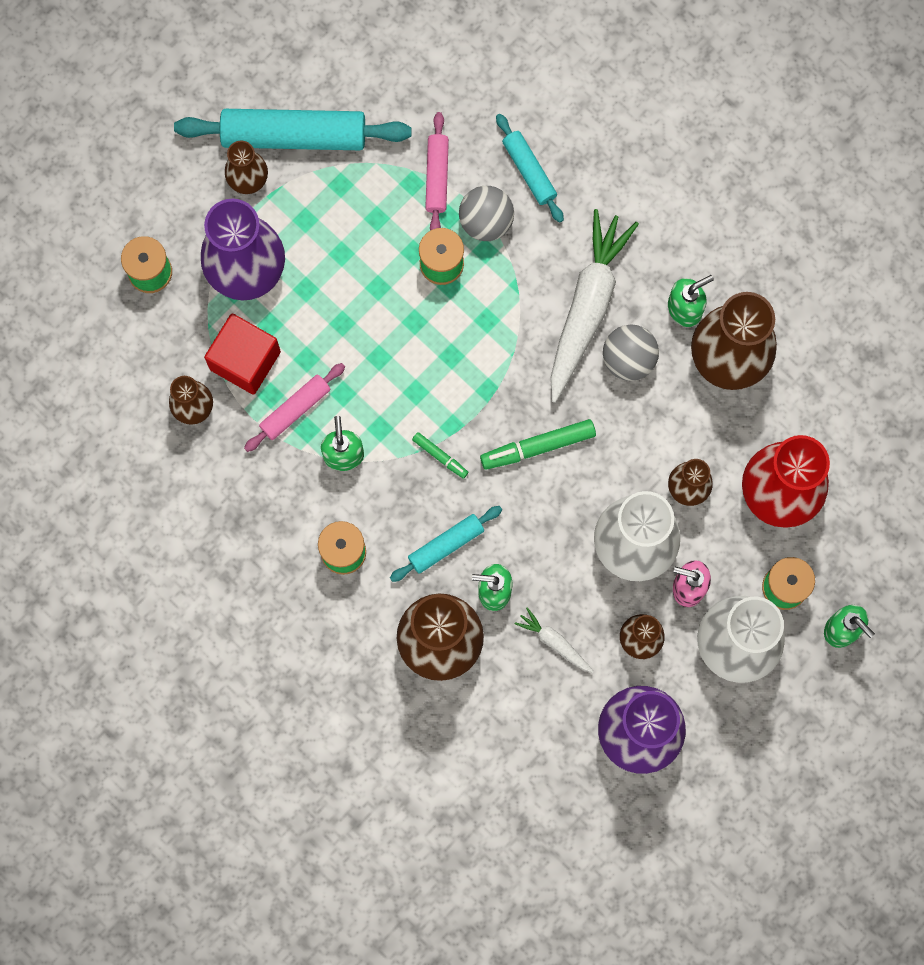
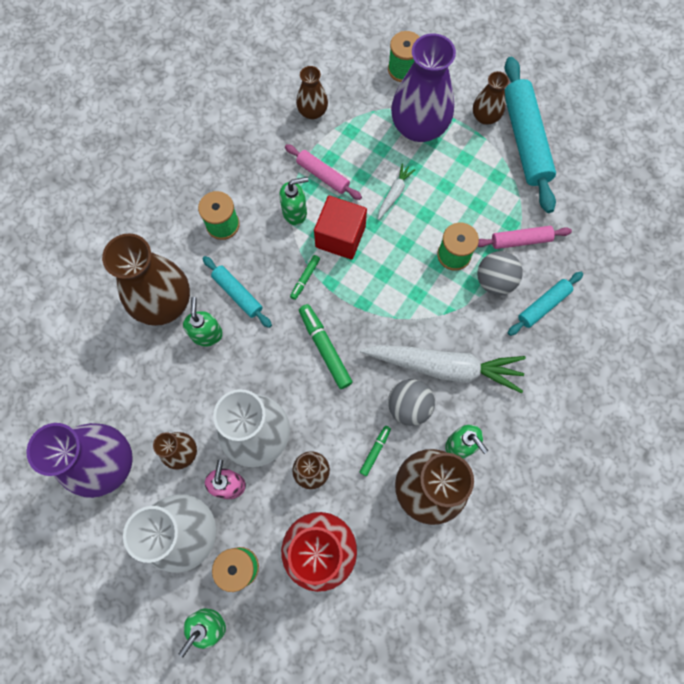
camera: 80 degrees right, 5 degrees down
(245, 360) = (352, 138): red cube -> red cube (340, 236)
(554, 642) = (172, 385): white carrot -> white carrot (394, 193)
(676, 409) = (375, 451): none -> green marker

